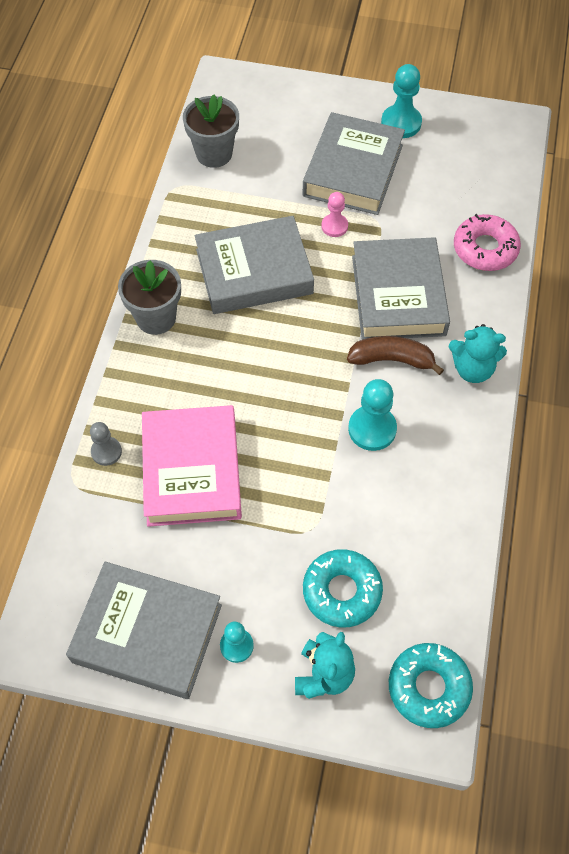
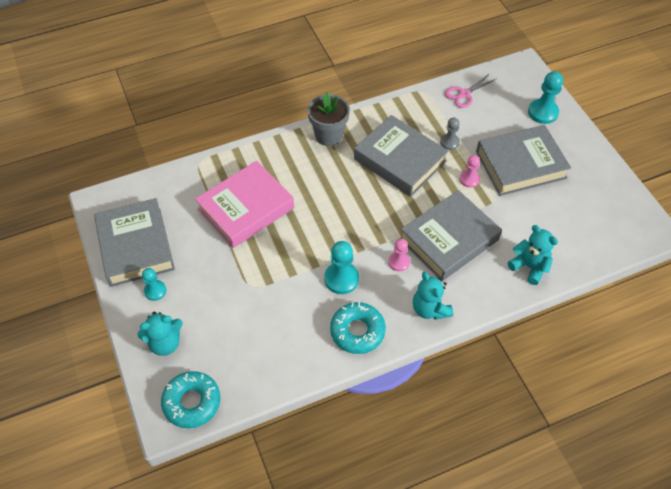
camera: 55 degrees right, 5 degrees down
(106, 452) = (228, 165): grey pawn -> grey pawn (449, 142)
(214, 154) = (464, 94): grey flower pot -> pink scissors
(342, 591) = (223, 323): turquoise donut -> turquoise donut (357, 331)
(391, 360) = (399, 262): brown banana -> pink pawn
(401, 123) = (584, 168): turquoise pawn -> turquoise pawn (543, 112)
(485, 249) = (529, 267): pink donut -> turquoise teddy bear

